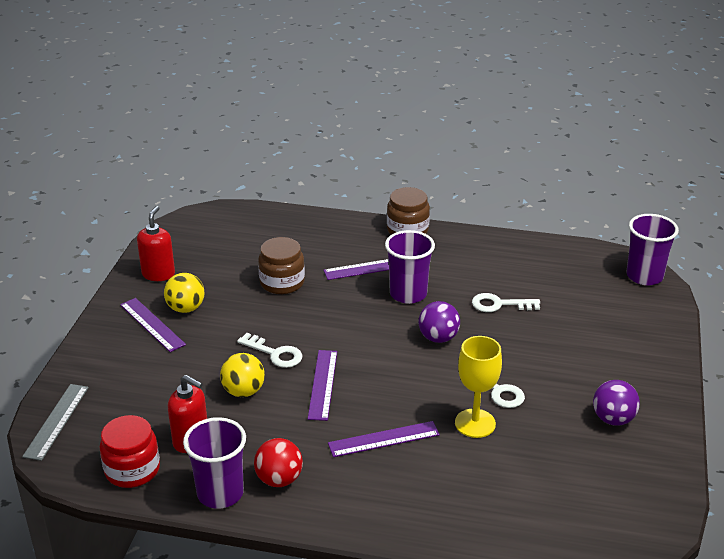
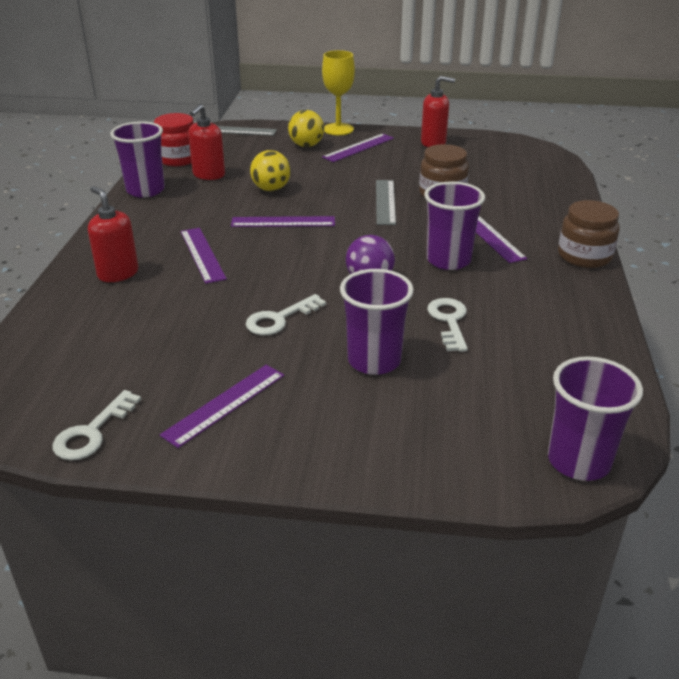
camera: 85 degrees right, 0 degrees up
(186, 308) = (385, 157): yellow ball -> yellow ball (306, 145)
(275, 353) = (326, 198): white key -> white key (92, 432)
(279, 479) = (156, 211): red ball -> none
(292, 317) = (385, 202): none -> grey ruler
(417, 498) = (118, 273): none -> red soap dispenser
(475, 423) = (222, 304): yellow goblet -> yellow goblet (338, 129)
(552, 344) = (374, 361): none -> purple cup
(613, 419) = (225, 404): purple ball -> purple ruler

